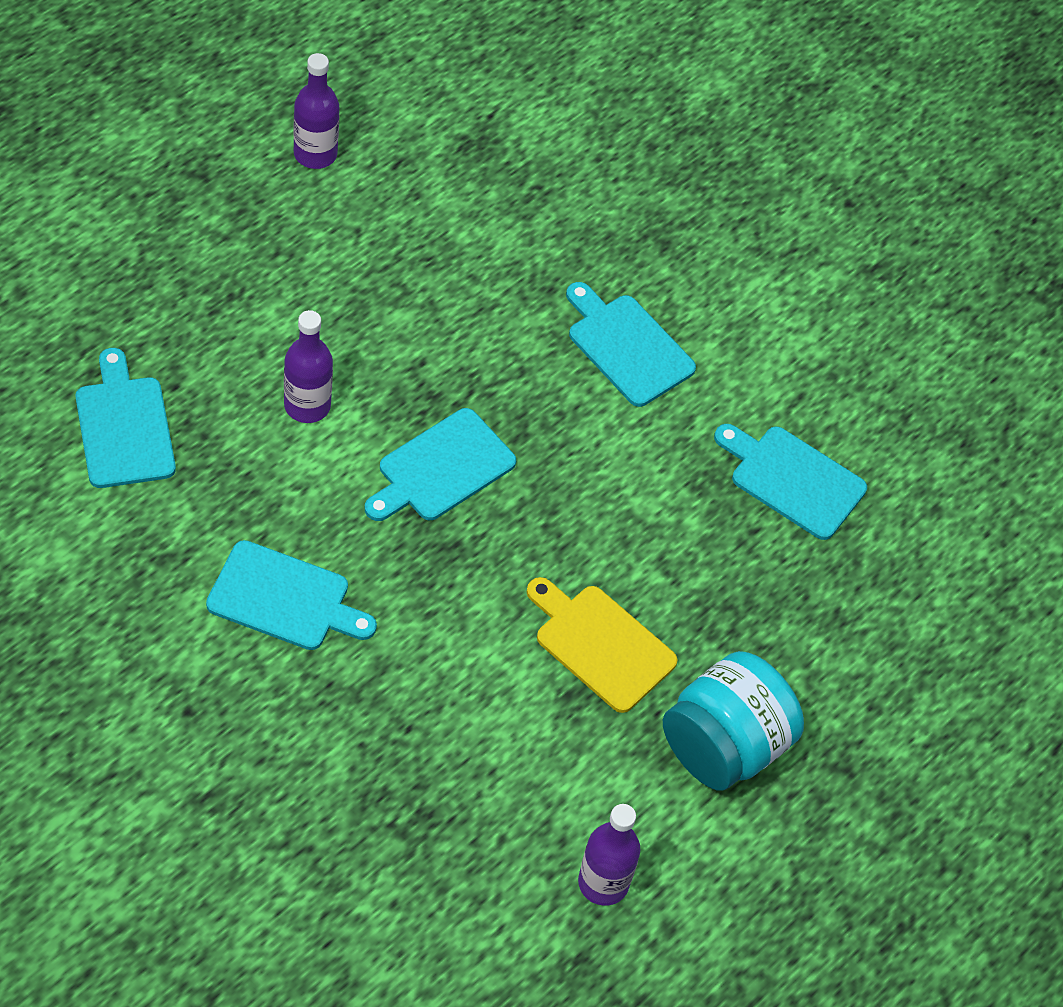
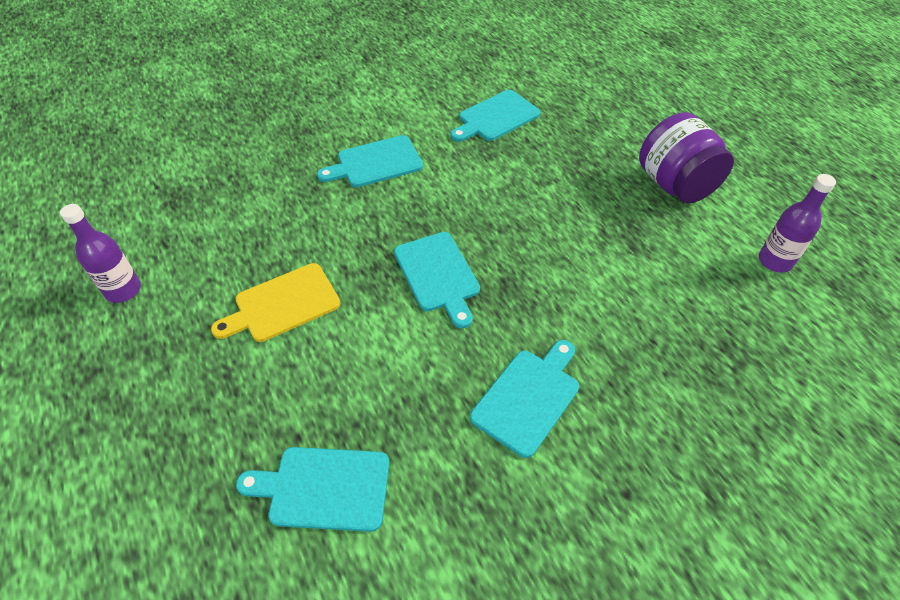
camera: 65 degrees left, 5 degrees down
(307, 405) = (354, 345): purple bottle -> none
(600, 644) = (596, 223): yellow cutting board -> yellow cutting board (282, 304)
(724, 745) = (675, 185): turquoise jar -> purple jar

